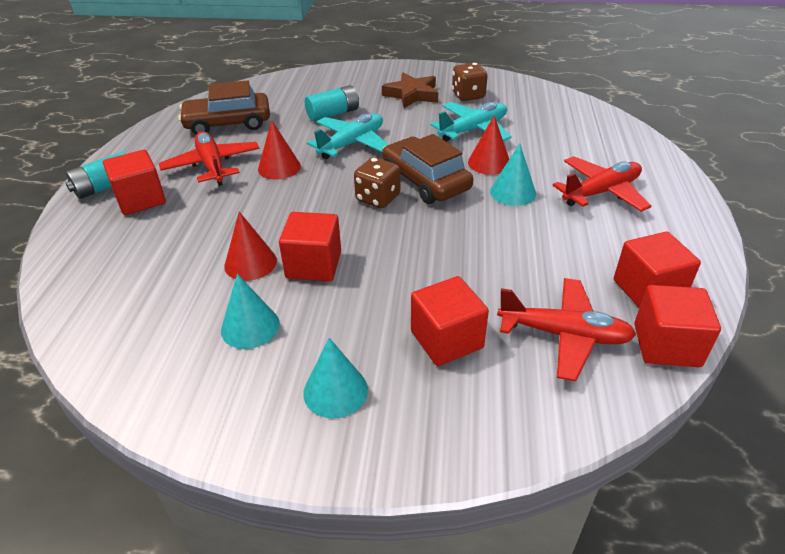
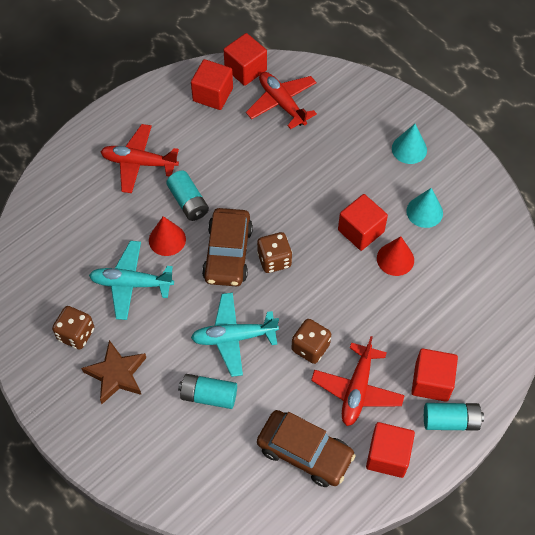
camera: 140 degrees left, 20 degrees up
(279, 167) = (310, 347): red cone -> brown dice
(446, 339) = (336, 138): red cube -> red cube (388, 456)
(513, 192) = (188, 202): turquoise cone -> turquoise battery

